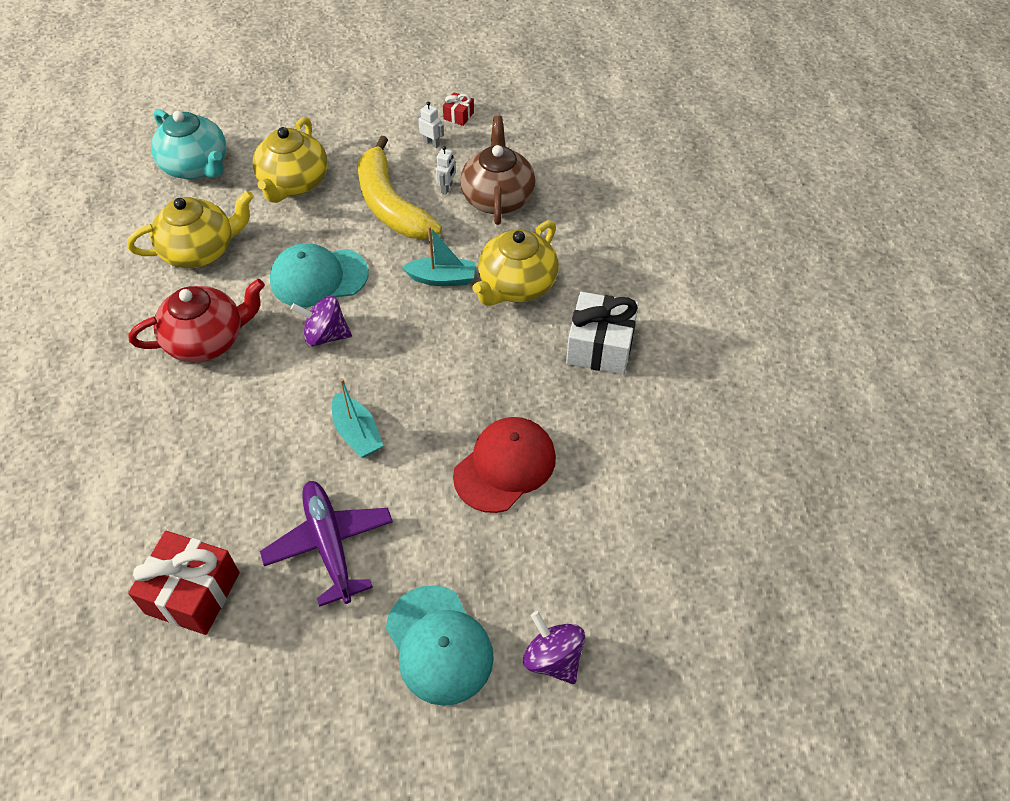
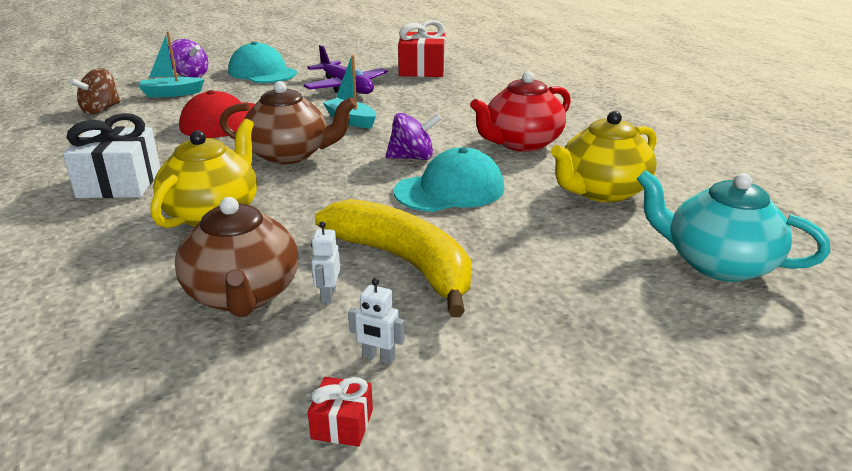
camera: 165 degrees right, 25 degrees down
(294, 183) = (561, 266): yellow teapot -> none
(440, 366) = (290, 155): none -> brown teapot
(442, 278) = (306, 206): turquoise boat -> turquoise boat (171, 94)
(661, 537) = (101, 110): none -> brown spinning top

